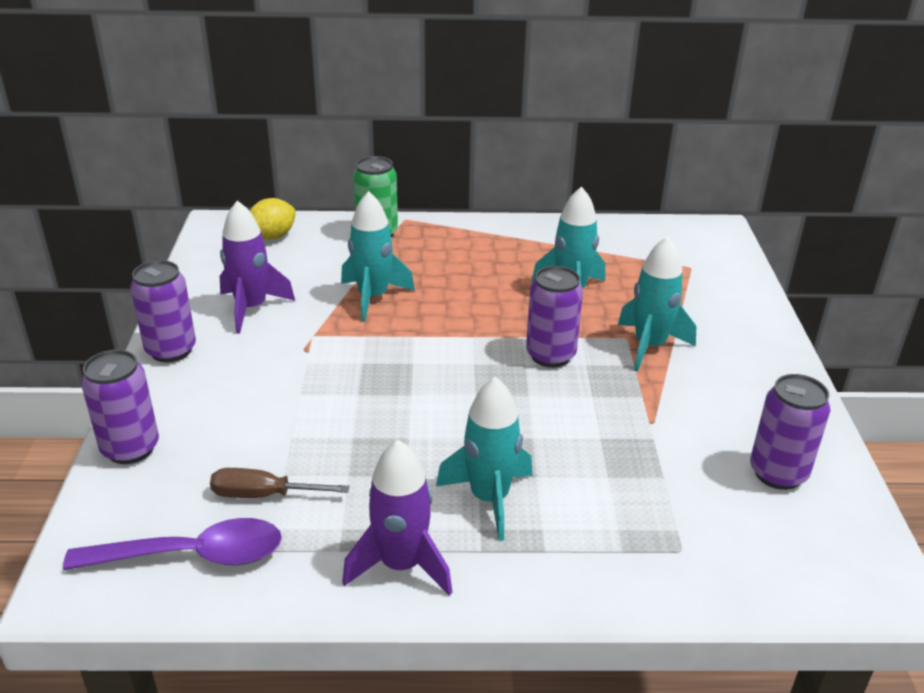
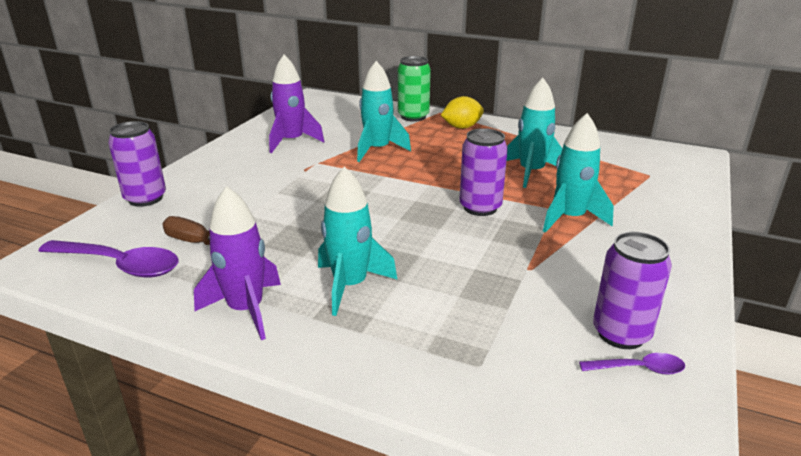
camera: 25 degrees right, 5 degrees down
(171, 350) = (221, 153): purple can -> none
(272, 236) = (342, 108): yellow lemon -> yellow lemon (461, 127)
(813, 506) = (638, 369): none -> purple spoon

